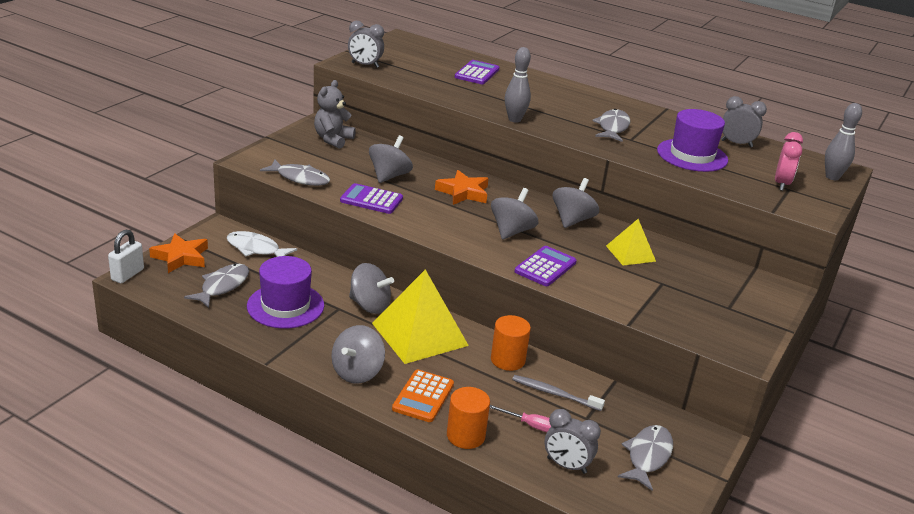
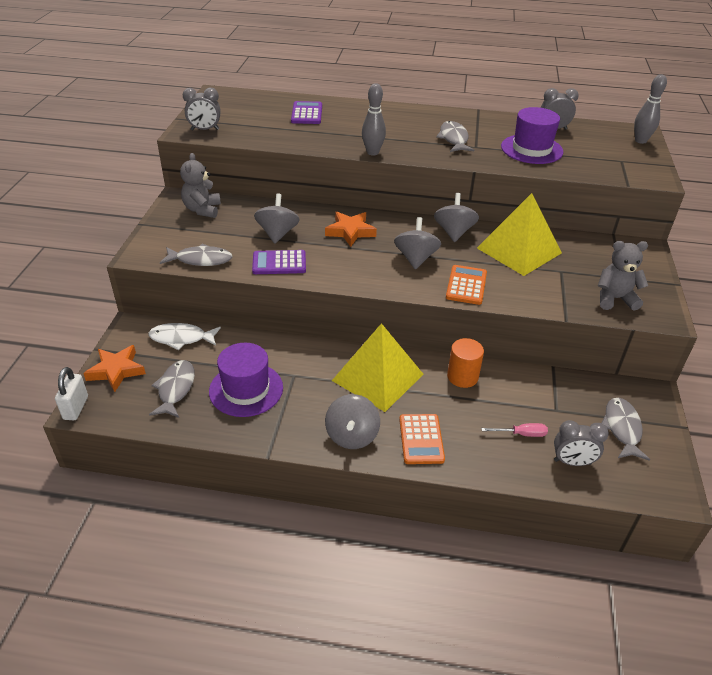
camera: 20 degrees left, 10 degrees up
(369, 305) = (318, 363): grey spinning top -> none
(465, 435) = (479, 465): orange cylinder -> none
(545, 267) = (466, 285): purple calculator -> orange calculator
(554, 393) = (518, 396): grey toothbrush -> none
(630, 253) = (519, 250): yellow pyramid -> yellow pyramid, size x1.84
(701, 322) = (615, 299): none -> grey teddy bear
(781, 184) = (613, 158): pink clock -> none

